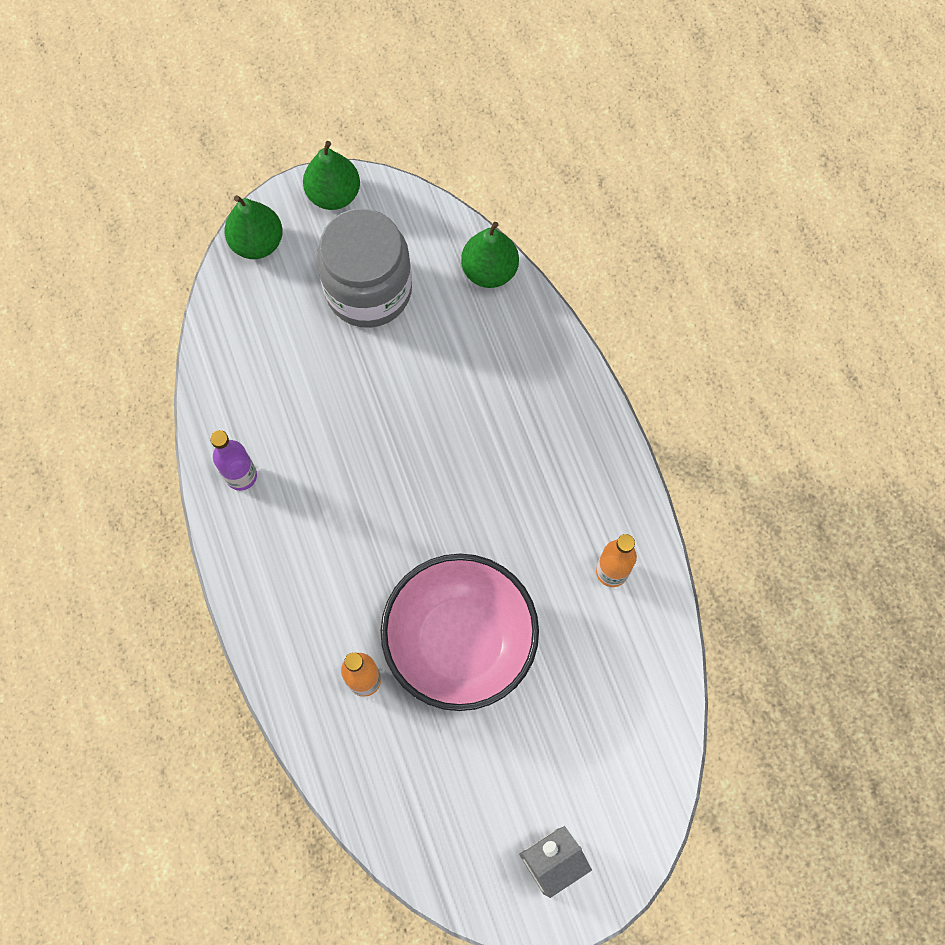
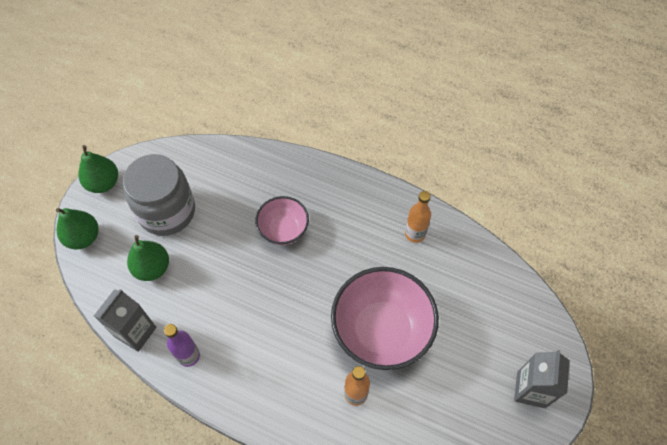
camera: 45 degrees left, 10 degrees down
(214, 400) = (136, 332): none -> grey carton
(471, 428) = (283, 229): none -> pink bowl
(489, 270) = (219, 154): green pear -> green pear (152, 268)

